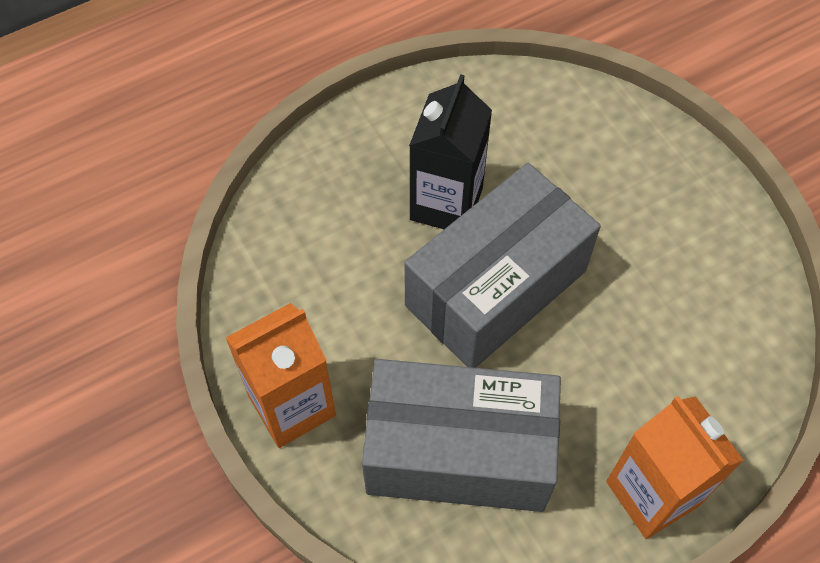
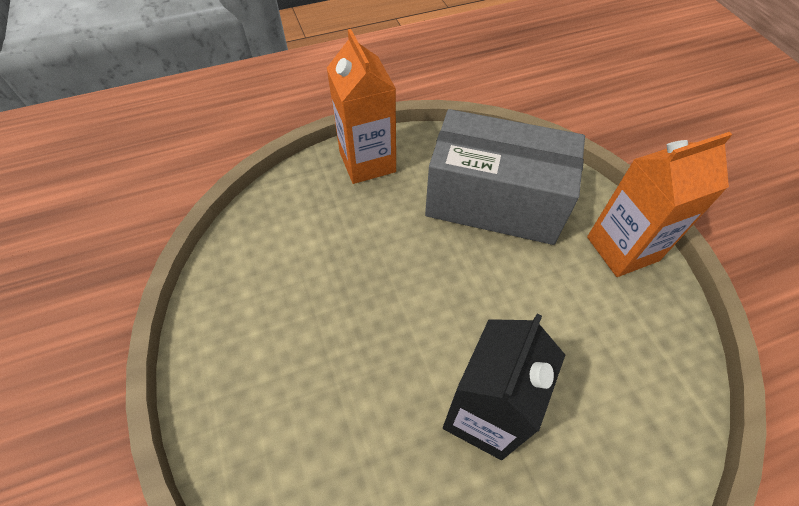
camera: 170 degrees left, 5 degrees down
(496, 288) = (447, 316): grey box -> none

